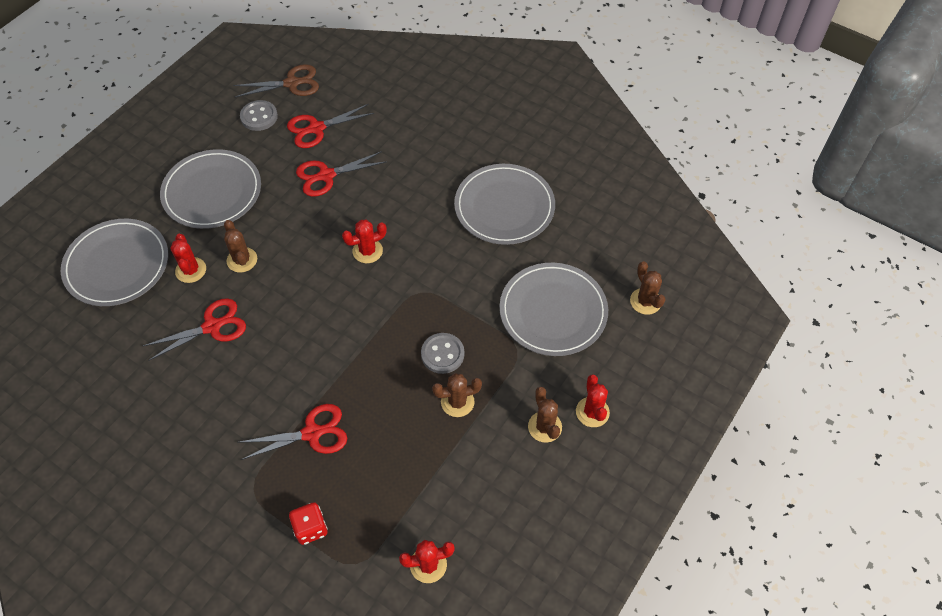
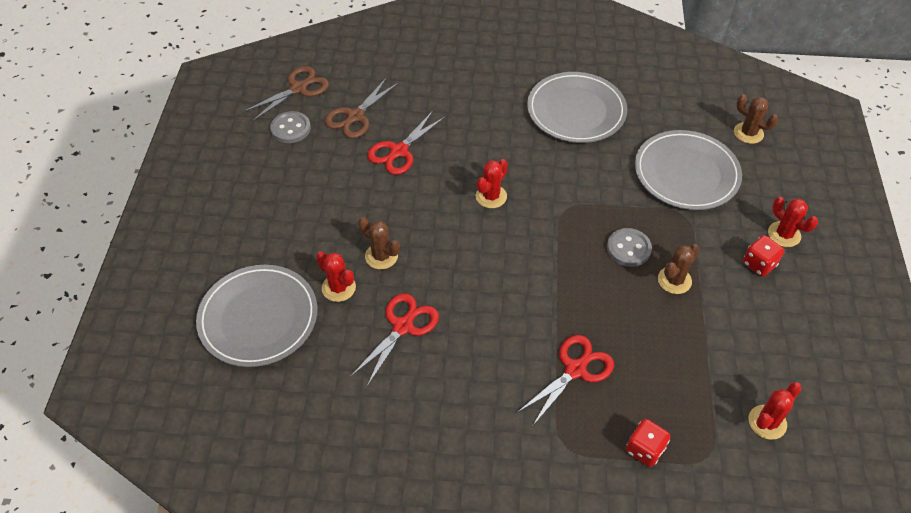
camera: 30 degrees left, 5 degrees down
(212, 192) = (300, 211): grey plate -> none
(316, 128) = (355, 116): red scissors -> brown scissors
(544, 427) = (759, 264): brown cactus -> red dice

